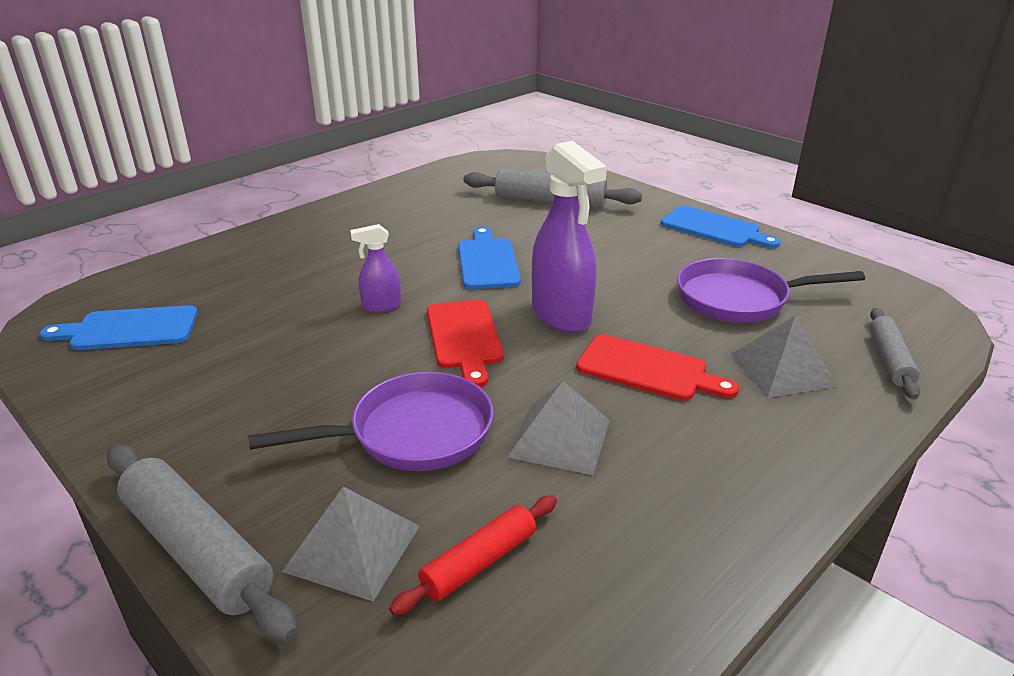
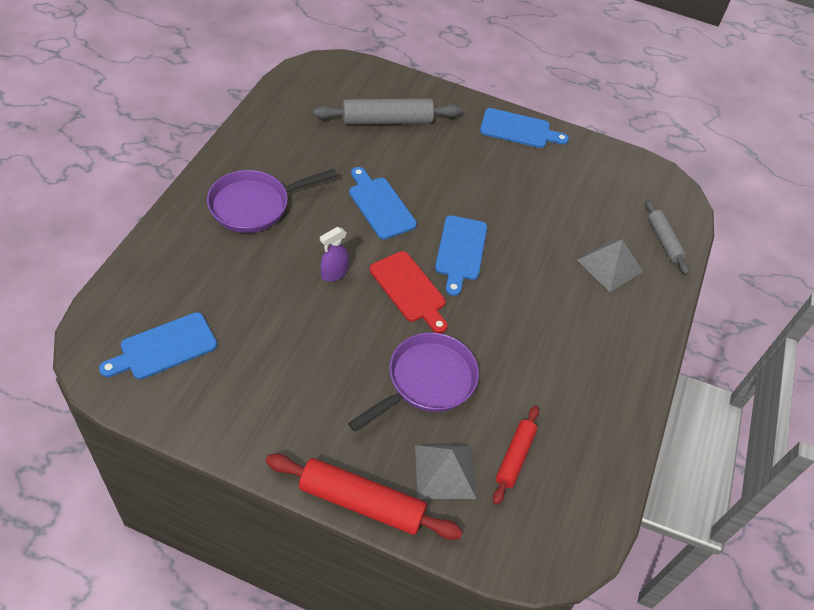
camera: 30 degrees left, 20 degrees up
(198, 549) = (361, 502): grey rolling pin -> red rolling pin
(559, 438) = (512, 359): grey pyramid -> none
(562, 316) = (460, 251): purple spray bottle -> blue cutting board
(647, 369) = (535, 287): red cutting board -> none
(739, 299) = (562, 205): purple pan -> purple pan (254, 205)

